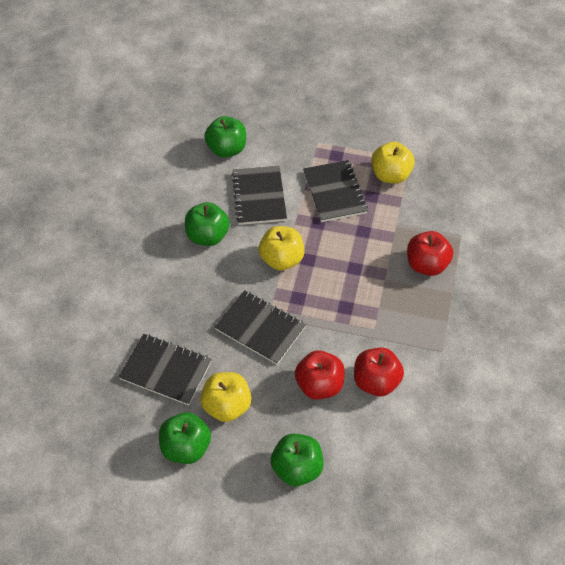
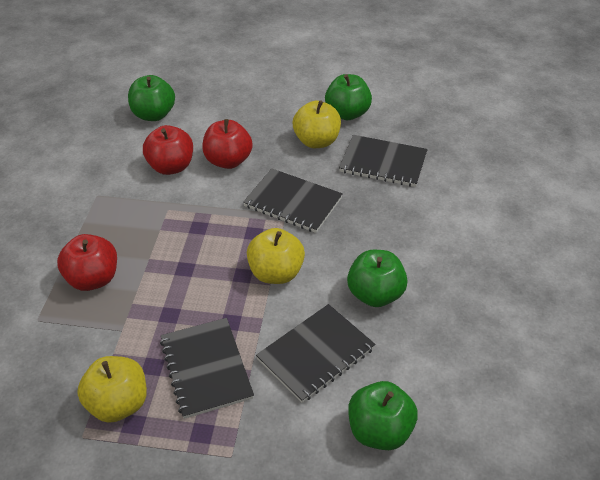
camera: 175 degrees right, 10 degrees down
(259, 196) = (315, 354): black notebook -> black notebook turned 60 degrees clockwise
(297, 468) = (247, 107): green apple -> green apple (153, 115)

